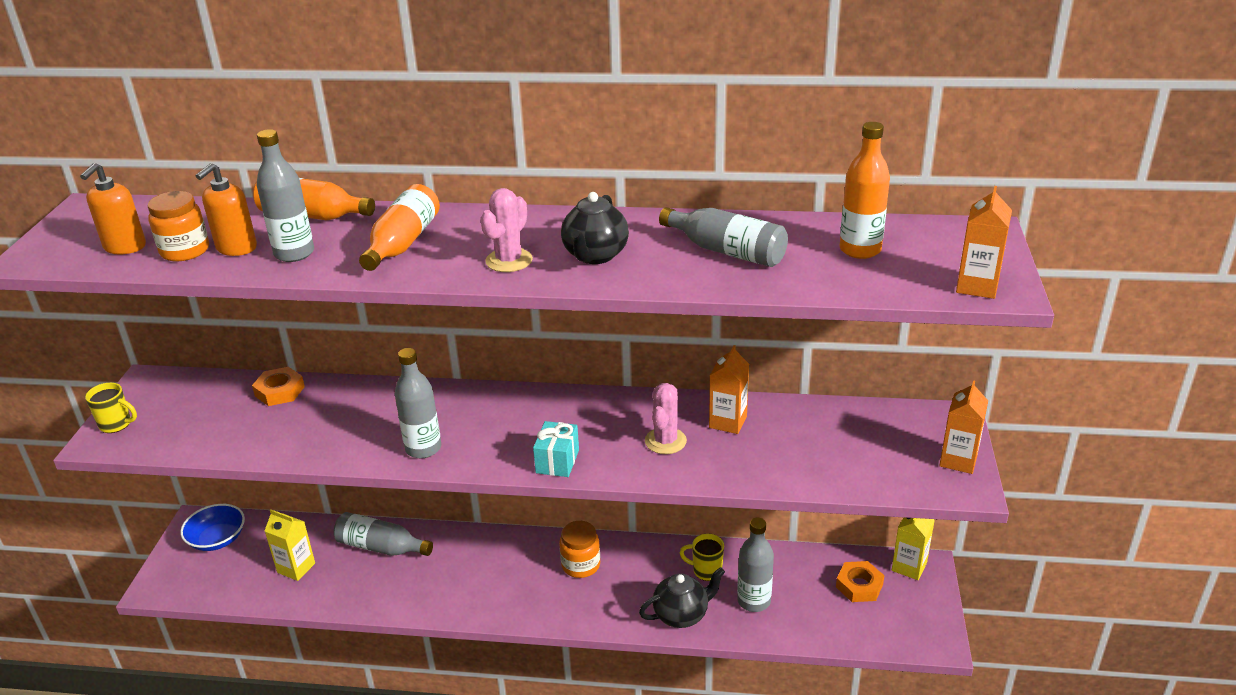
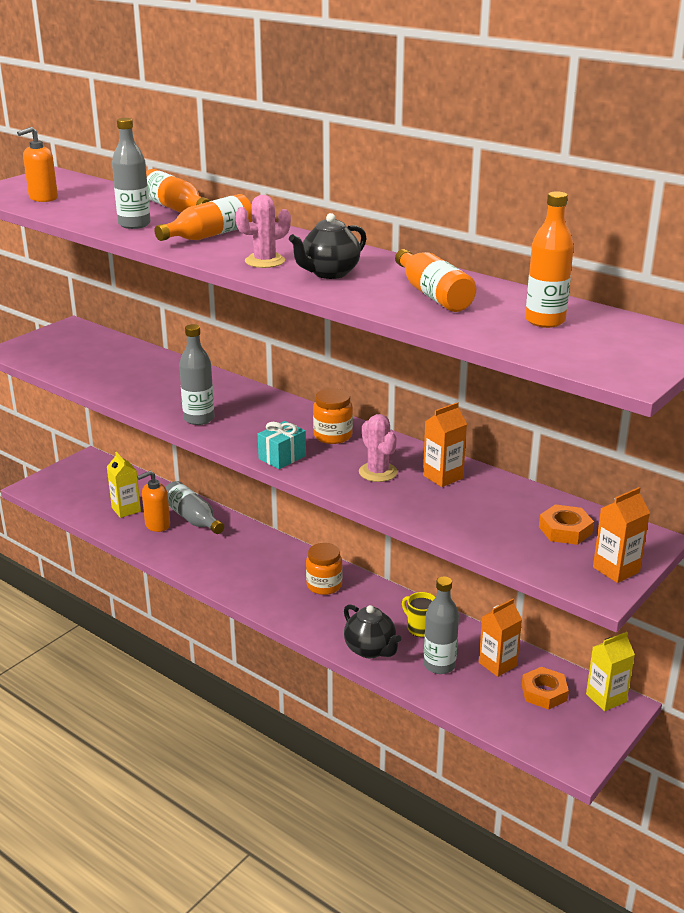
camera: 30 degrees right, 5 degrees down
(116, 424) = (29, 345): yellow mug -> none
(185, 251) = (73, 208): orange jar -> orange jar (333, 436)
(217, 539) = (93, 473): blue bowl -> none
(236, 248) = (104, 214): orange soap dispenser -> orange soap dispenser (157, 525)
(280, 391) = (144, 357): orange nut -> orange nut (565, 530)
(665, 441) = (378, 472): pink cactus -> pink cactus turned 75 degrees counterclockwise
(682, 615) = (370, 650): black teapot -> black teapot turned 45 degrees clockwise
(727, 251) = (433, 295): grey bottle -> orange bottle
(977, 286) = (610, 368): orange carton -> orange carton (497, 664)

